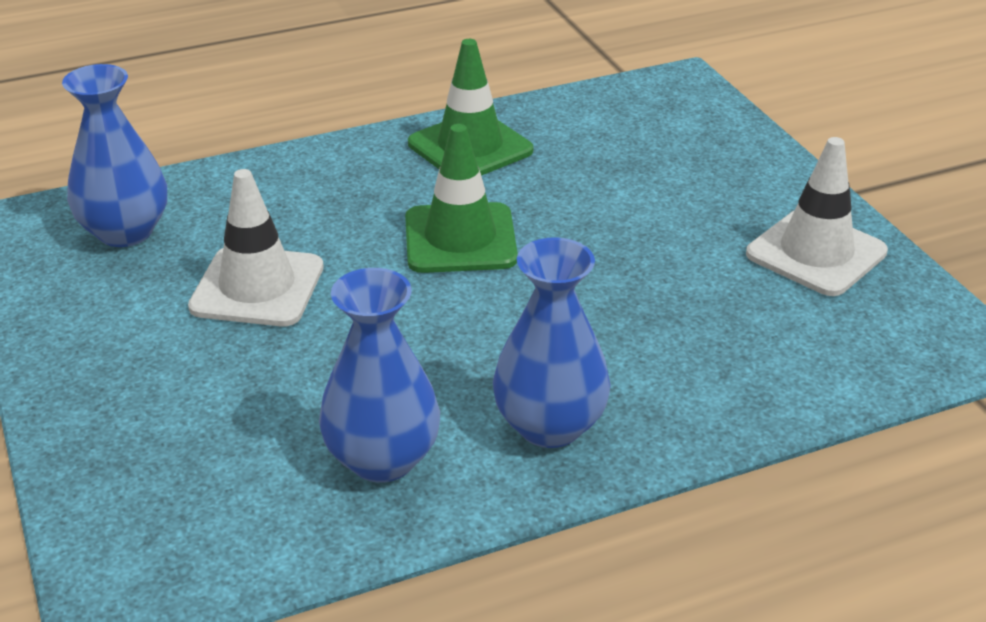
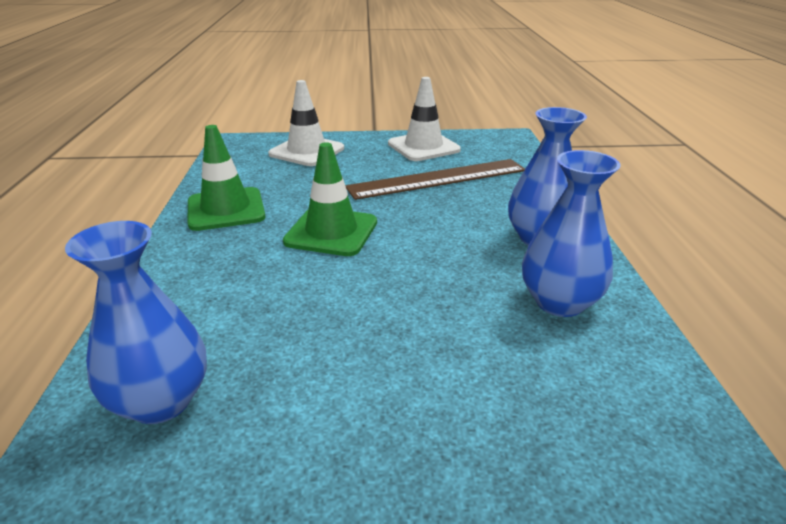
camera: 70 degrees left, 5 degrees down
(257, 287) = (323, 328): white traffic cone -> white traffic cone (307, 151)
(693, 293) = (438, 178): none -> brown ruler

